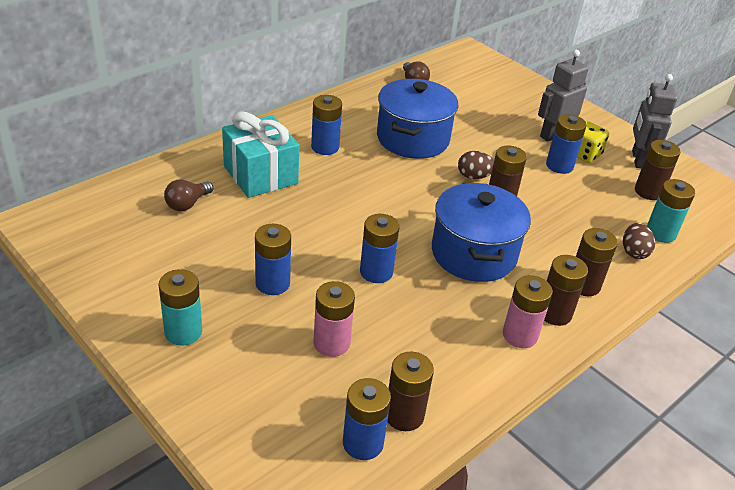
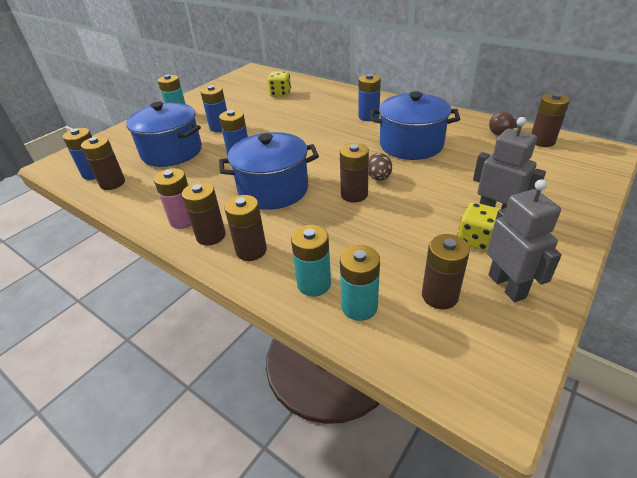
camera: 85 degrees right, 0 degrees up
(187, 204) = (280, 94): brown light bulb -> yellow dice
(260, 175) = (321, 105): turquoise gift -> none
(331, 343) = (172, 152): pink battery -> blue pot
(440, 70) = (542, 141): none -> brown battery
(559, 165) = (437, 224): blue battery -> none
(634, 252) = (314, 284): brown egg -> turquoise battery
(638, 159) = (507, 286): grey robot -> grey robot turned 75 degrees clockwise

